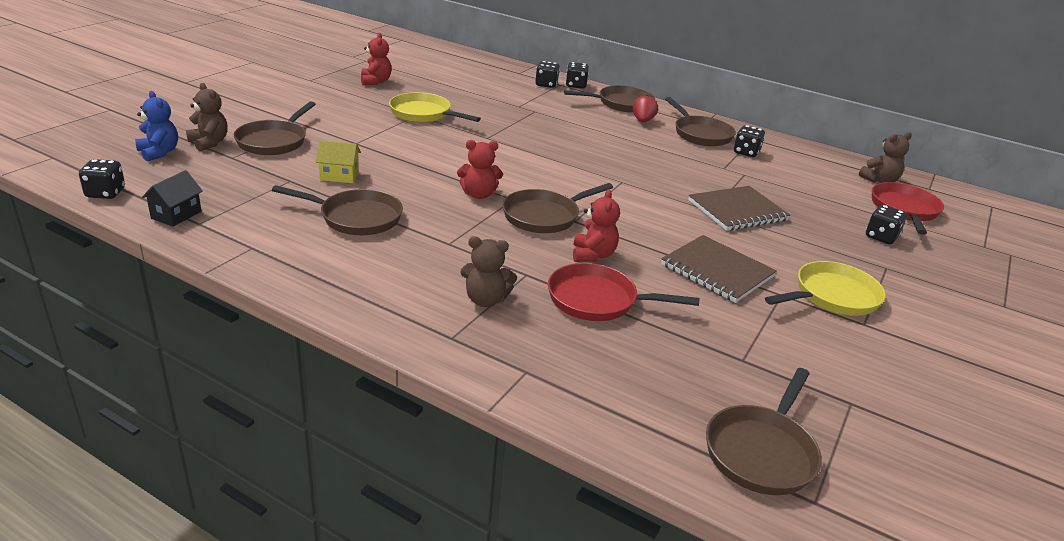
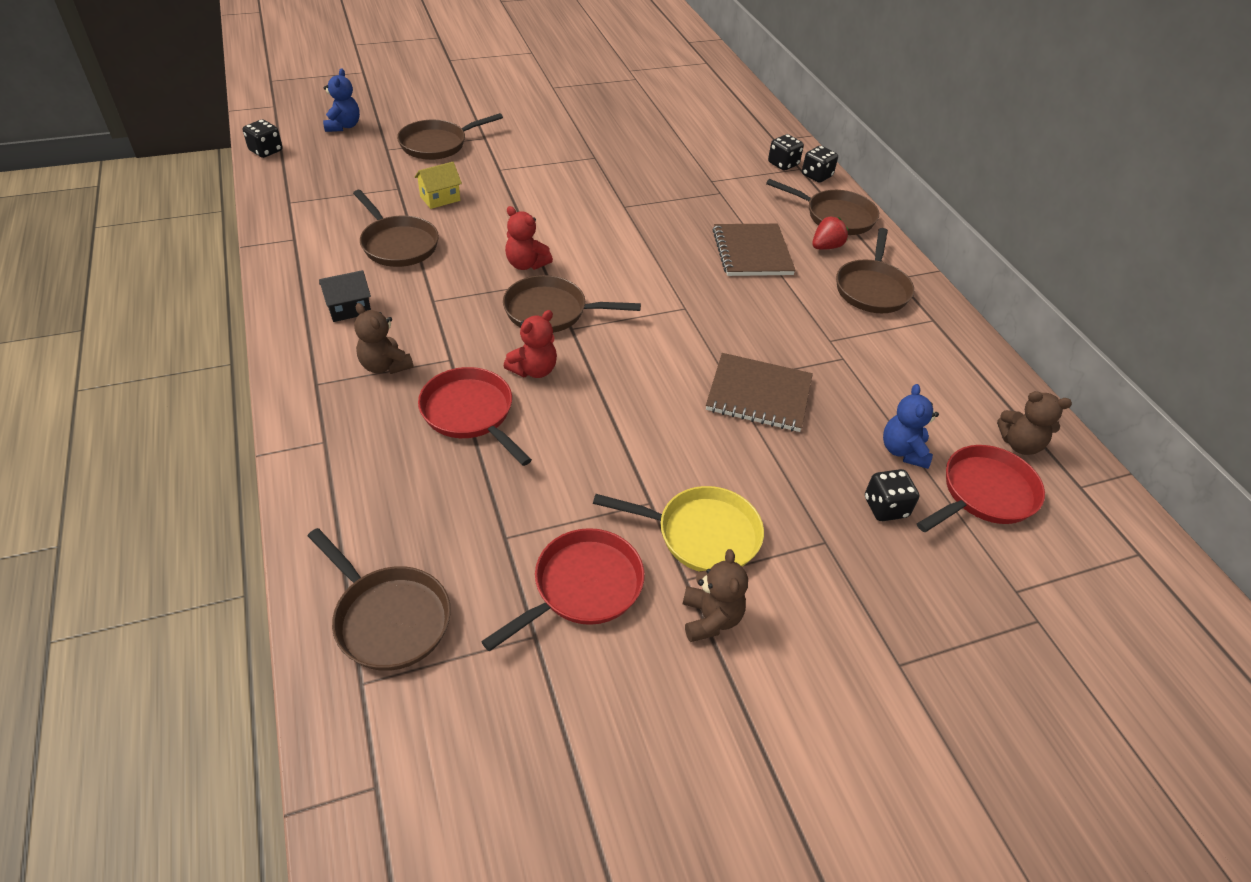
camera: 40 degrees right, 15 degrees up
(176, 215) = (284, 188): black house -> black house (349, 309)
(209, 143) = (389, 129): brown teddy bear -> brown teddy bear (710, 618)
(339, 176) = (440, 198): yellow house -> yellow house turned 75 degrees counterclockwise
(375, 82) = (609, 107): red teddy bear -> none
(424, 114) = (602, 158): yellow pan -> none
(717, 271) = (625, 445): brown notebook -> brown notebook (752, 252)
(746, 152) = (892, 333): black dice -> none
(762, 451) = (388, 618): brown pan -> brown pan turned 120 degrees counterclockwise
(828, 360) = (582, 587): none -> red pan
(843, 207) = (903, 451): none -> blue teddy bear

